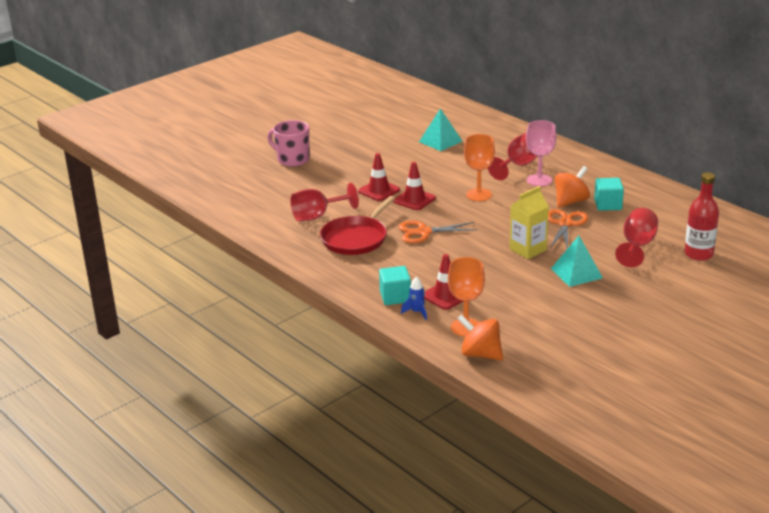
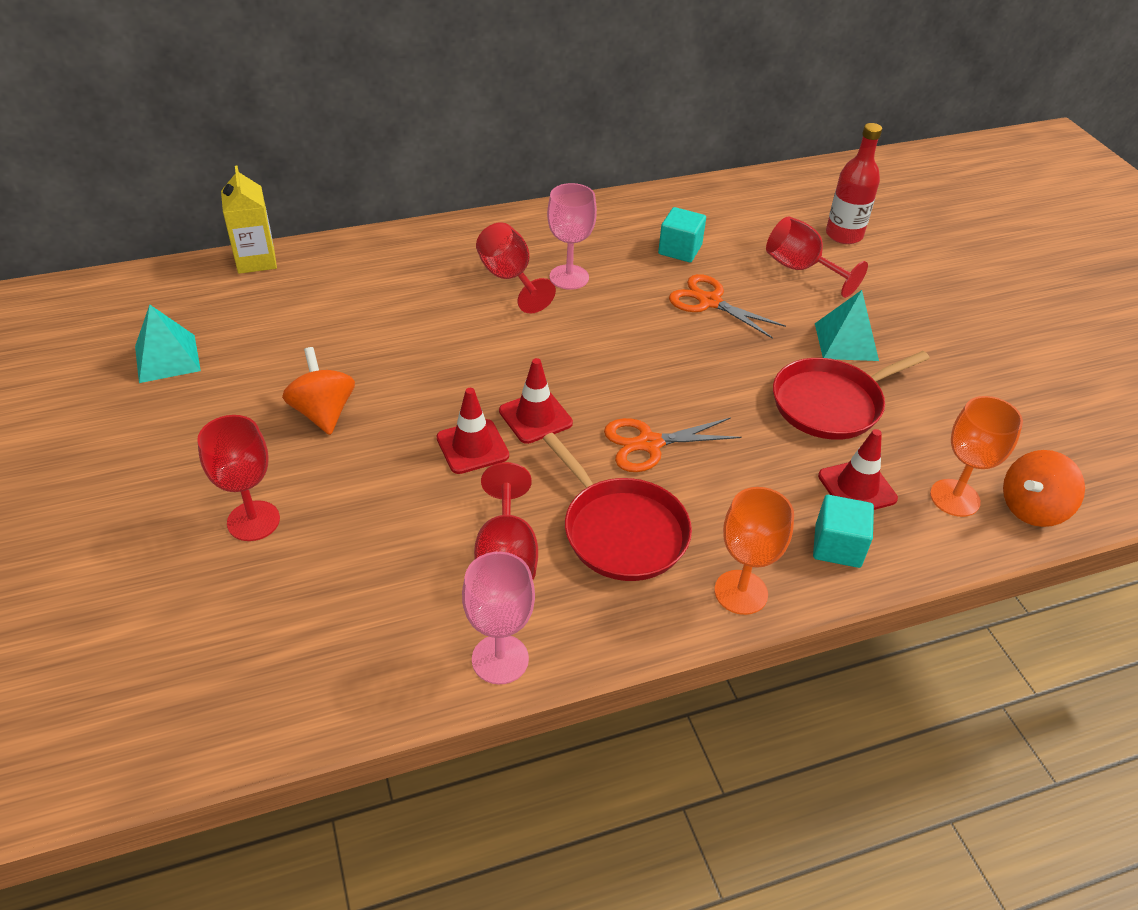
camera: 70 degrees left, 15 degrees up
(260, 229) = (500, 659): none -> pink goblet
(292, 159) = (253, 521): pink mug -> red goblet
(417, 312) = (894, 537): blue rocket -> none
(423, 232) = (649, 444): orange scissors -> orange scissors turned 60 degrees clockwise
(440, 141) = (360, 321): turquoise pyramid -> turquoise pyramid (167, 358)
(479, 195) = (570, 346): orange goblet -> orange goblet (741, 592)
(510, 277) = (831, 404): none -> red pan
(528, 249) = (761, 360): yellow carton -> yellow carton (256, 260)
(571, 201) = (650, 274): orange spinning top -> orange spinning top (323, 412)

